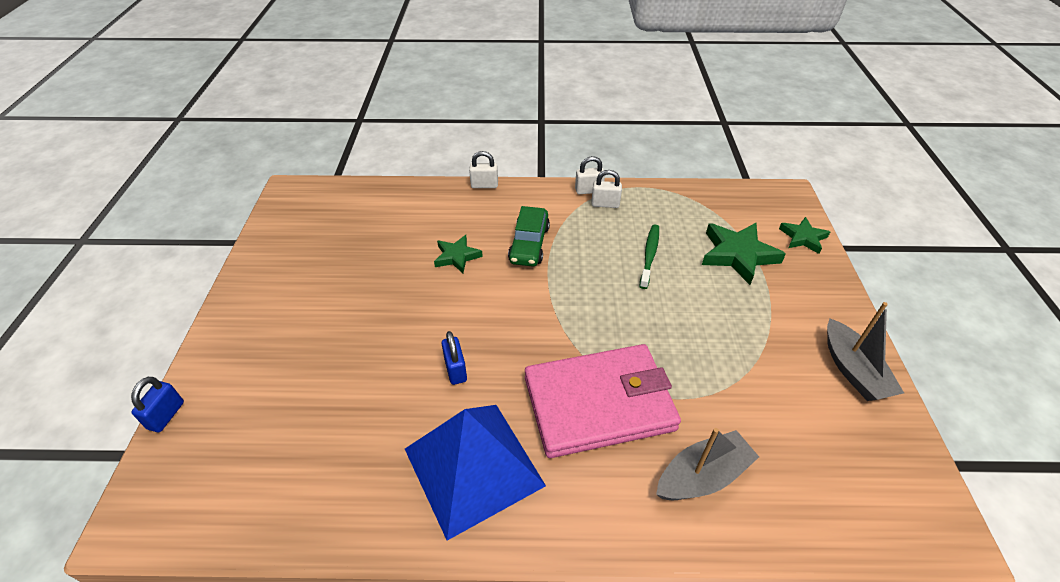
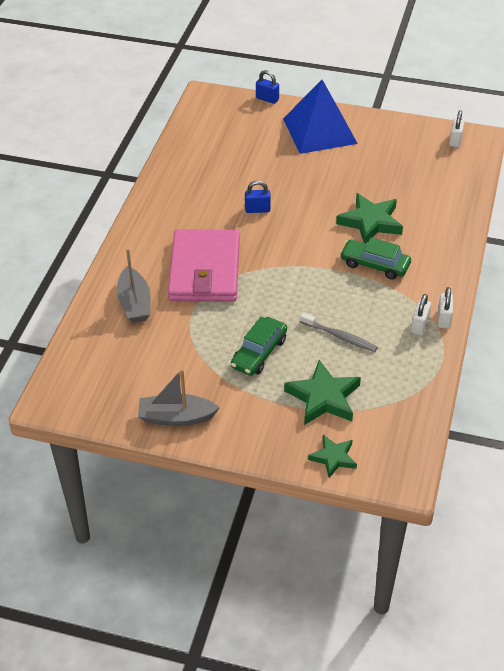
camera: 105 degrees right, 0 degrees up
(457, 256) = (370, 222): green star -> green star, size x1.65
(473, 467) = (184, 209): blue pyramid -> blue pyramid (319, 130)
(484, 185) = (466, 250): white padlock -> white padlock (455, 140)
(649, 255) = (340, 336): green toothbrush -> grey toothbrush
(711, 316) = (259, 353): none -> green car

